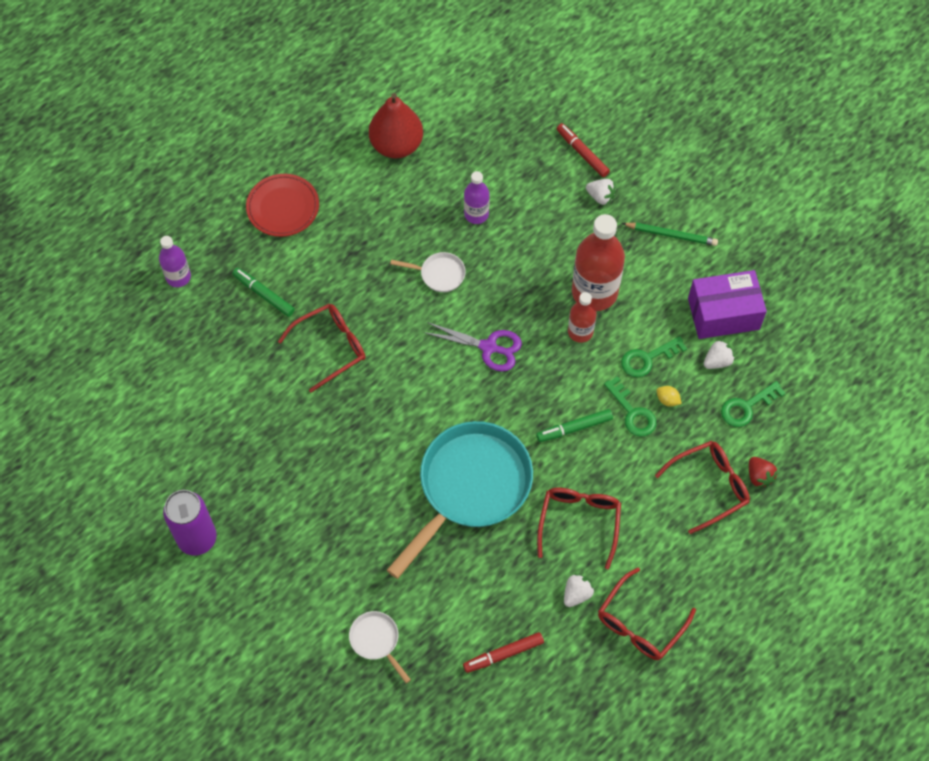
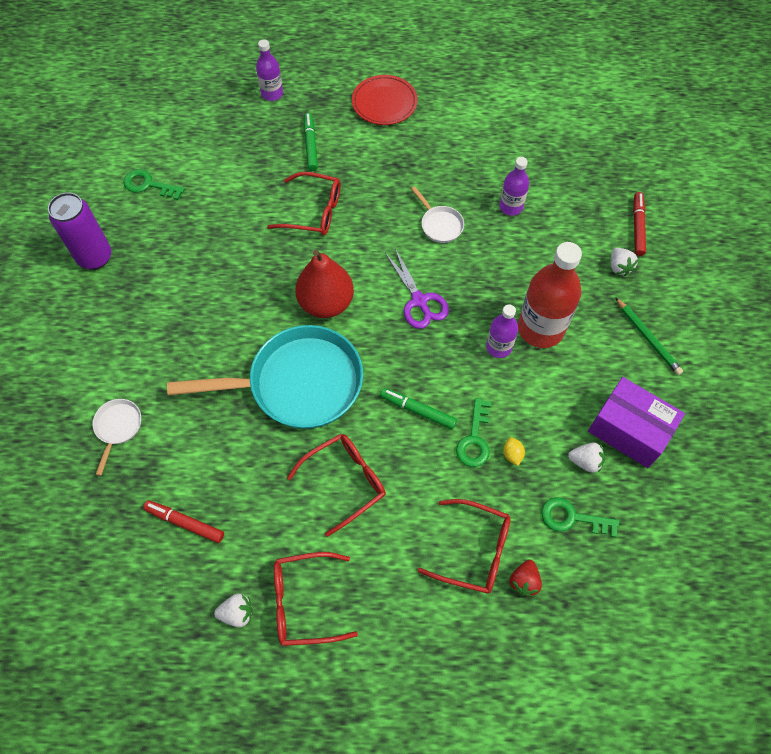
camera: 45 degrees right, 0 degrees up
(396, 145) = (504, 121): red pear -> red pear (326, 303)
(577, 594) = (284, 532): white strawberry -> white strawberry (237, 613)
(580, 332) = (498, 347): red bottle -> purple bottle
(647, 359) = (530, 410): green key -> green key (149, 185)

